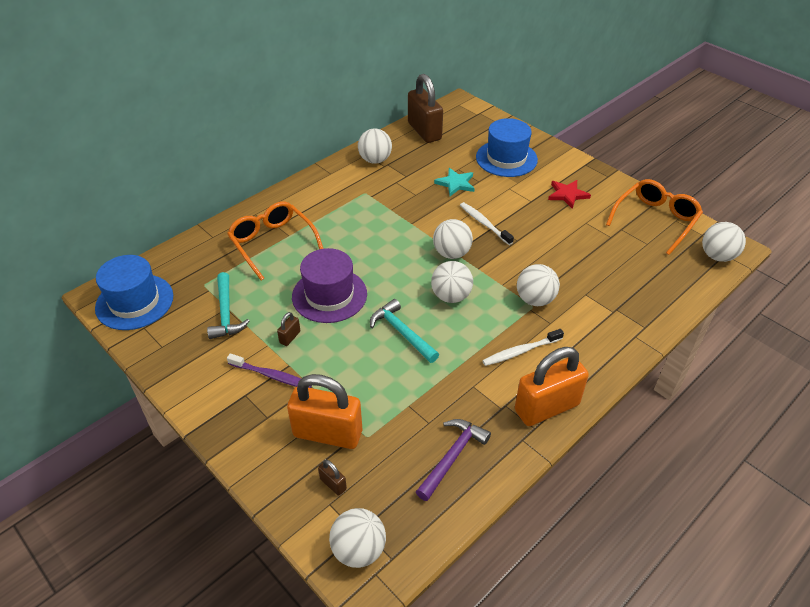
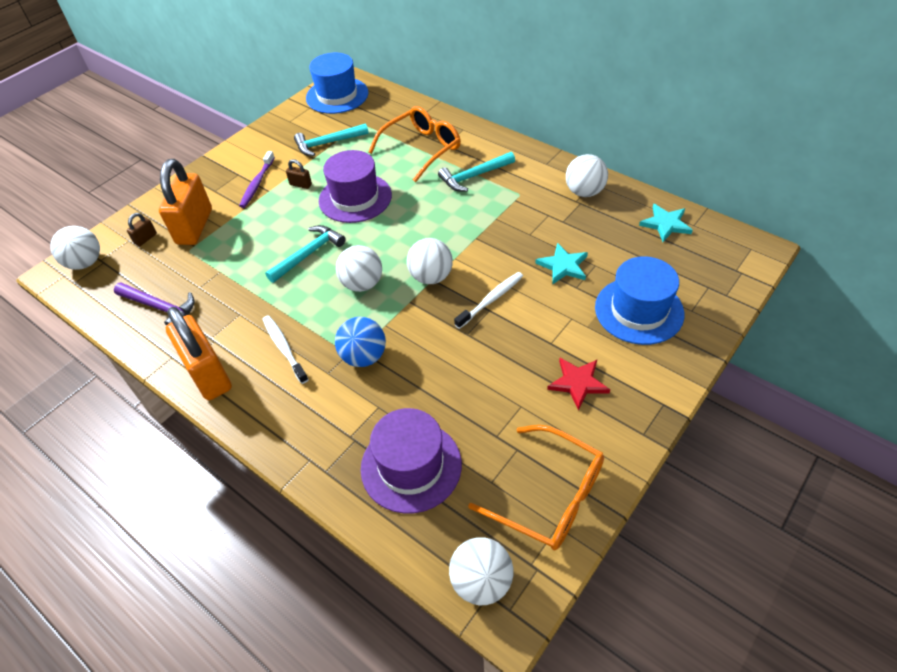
camera: 85 degrees right, 5 degrees up
(330, 215) = (474, 176): none -> turquoise hammer
(424, 131) = (665, 224): brown padlock -> turquoise star
(535, 299) = (364, 356): white ball -> blue ball
(637, 280) = (411, 466): none -> purple hat

